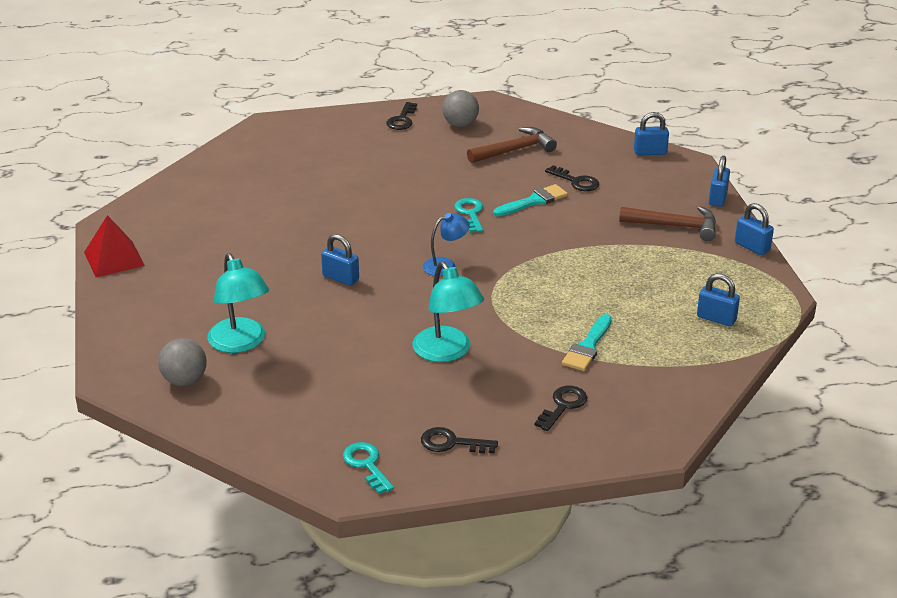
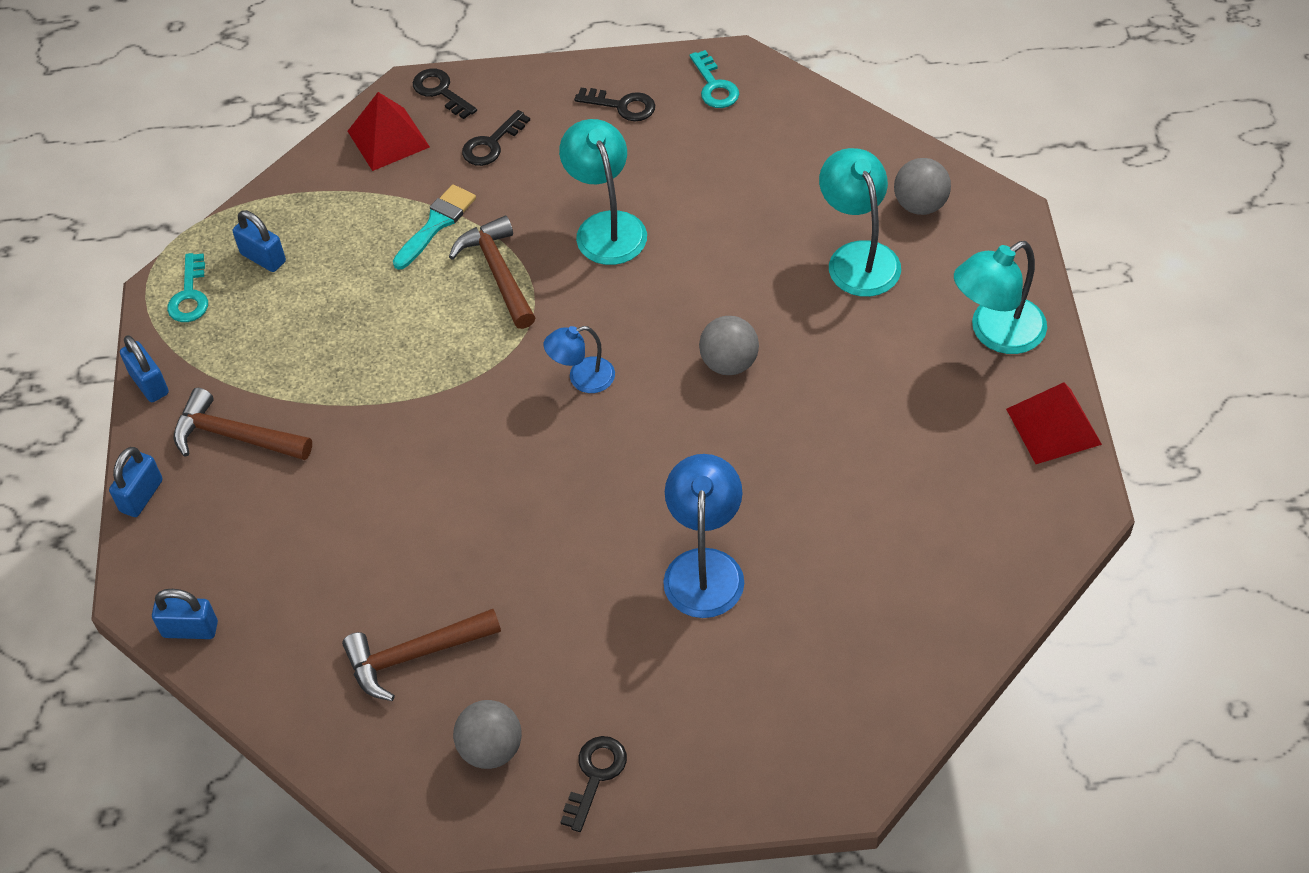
camera: 170 degrees left, 20 degrees up
(141, 304) = (996, 333): none -> turquoise lamp
(340, 278) = (729, 363): blue padlock -> grey ball
(350, 189) = (704, 567): none -> blue lamp
(470, 214) = (525, 488): turquoise key -> turquoise key (190, 295)
(525, 319) = (498, 273): none -> brown hammer
(533, 201) = (422, 511): turquoise brush -> none
(576, 181) = (340, 557): black key -> black key (441, 92)
(657, 405) = (388, 139): none -> red pyramid

